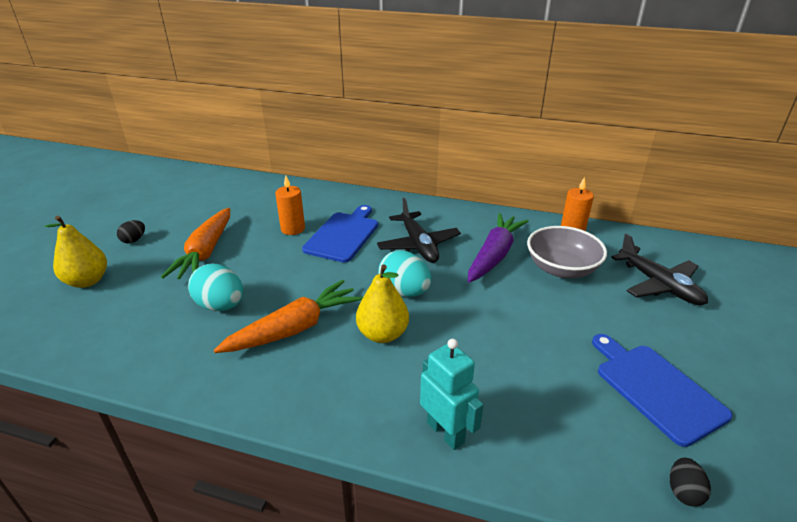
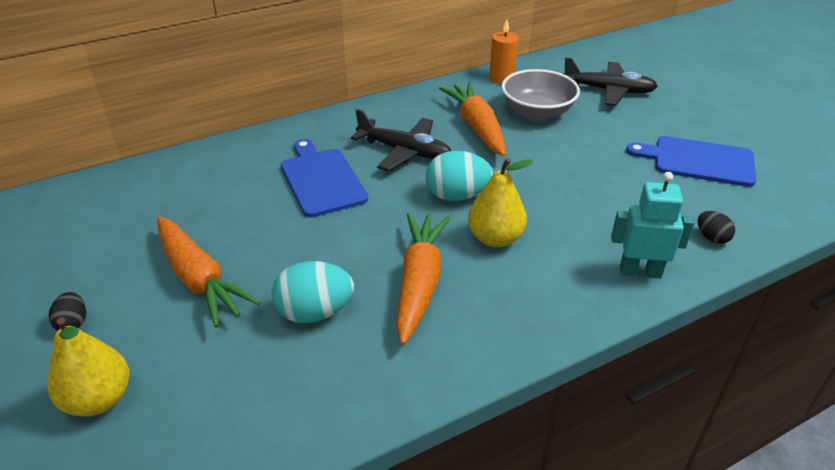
camera: 45 degrees left, 5 degrees up
(293, 229) = (258, 202): orange candle -> none
(494, 255) = (477, 127): purple carrot -> orange carrot
(683, 492) = (785, 210): black egg -> black egg (711, 238)

